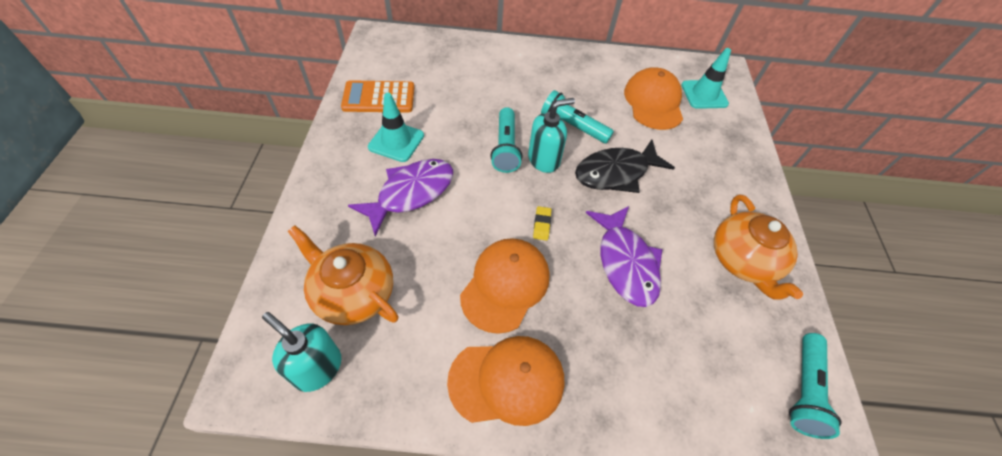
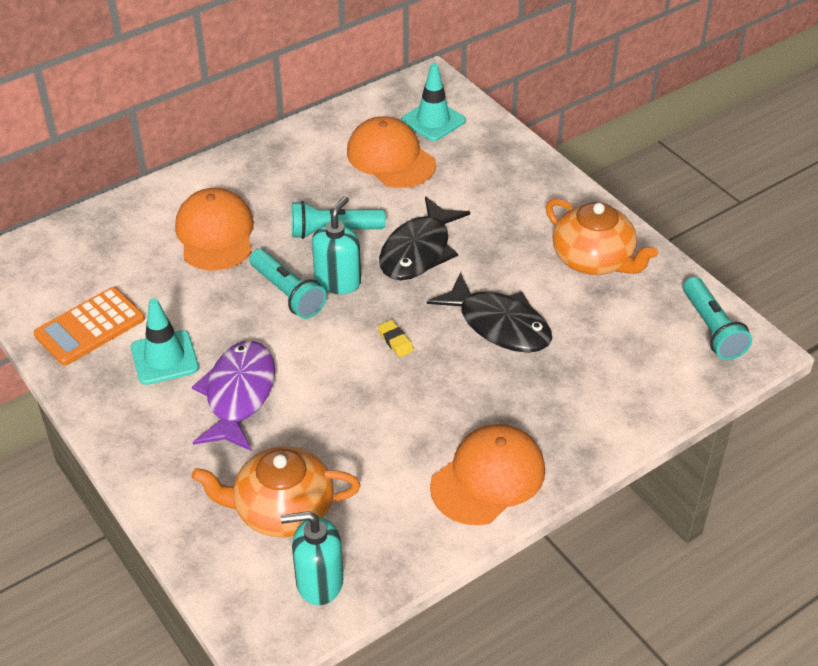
camera: 35 degrees left, 10 degrees down
(505, 285) = (414, 411): orange cap -> orange cap (215, 234)
(625, 262) = (499, 324): purple fish -> black fish

